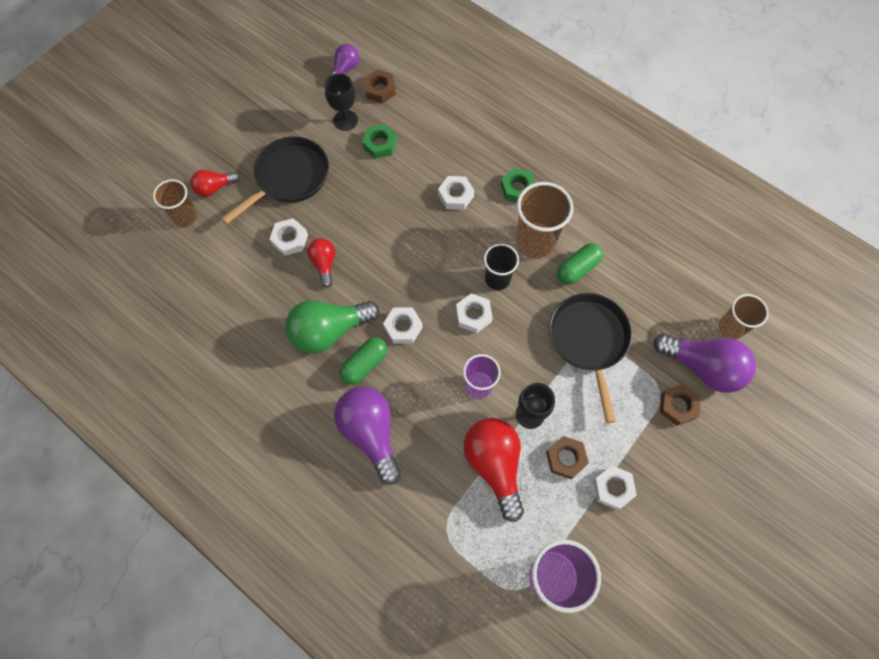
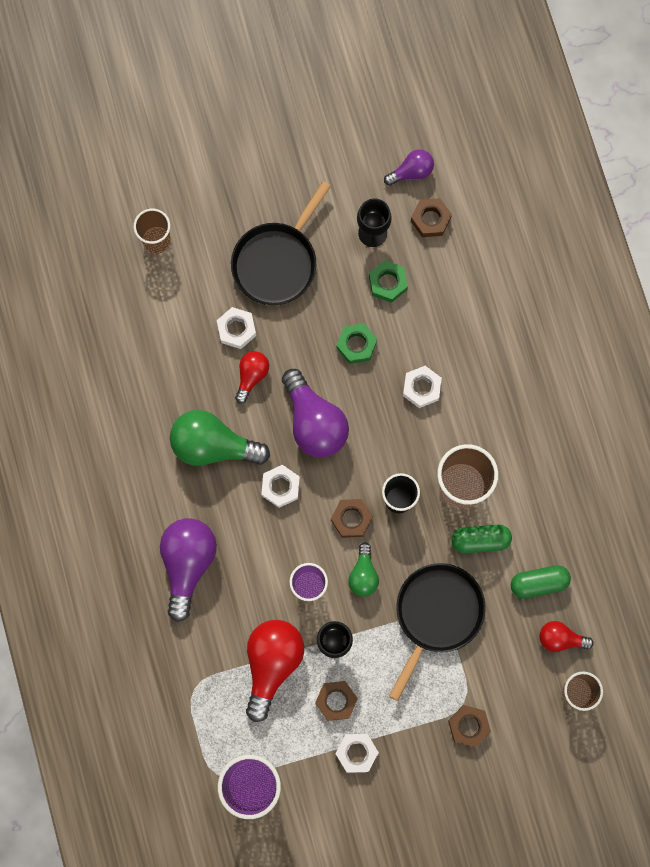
camera: 35 degrees right, 10 degrees up
(214, 188) = (201, 226): red light bulb -> red light bulb (560, 638)
(289, 177) = (277, 262): black pan -> black pan turned 135 degrees clockwise
(364, 364) = (224, 498): green capsule -> green capsule (539, 583)
(473, 315) = (351, 519): white nut -> brown nut
(513, 349) = (363, 574): none -> green light bulb
(517, 188) = (486, 421): green nut -> green nut (356, 345)
(703, 367) = (519, 709): purple light bulb -> purple light bulb (314, 422)

